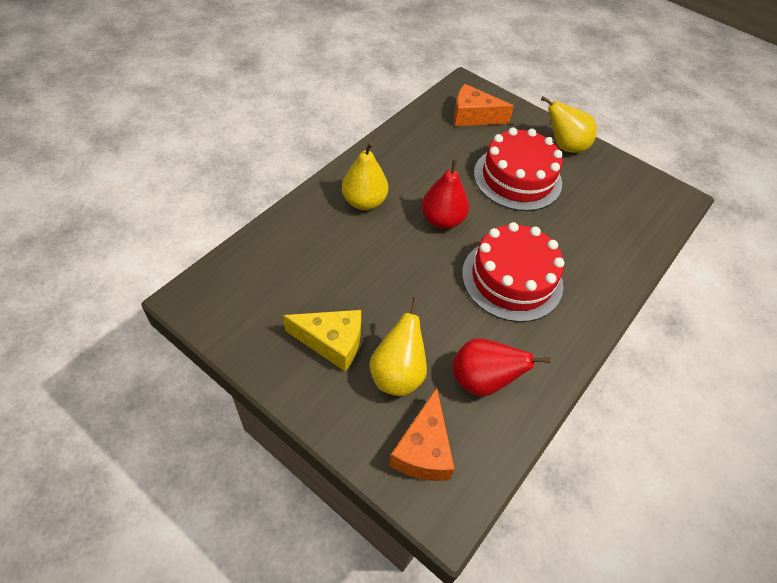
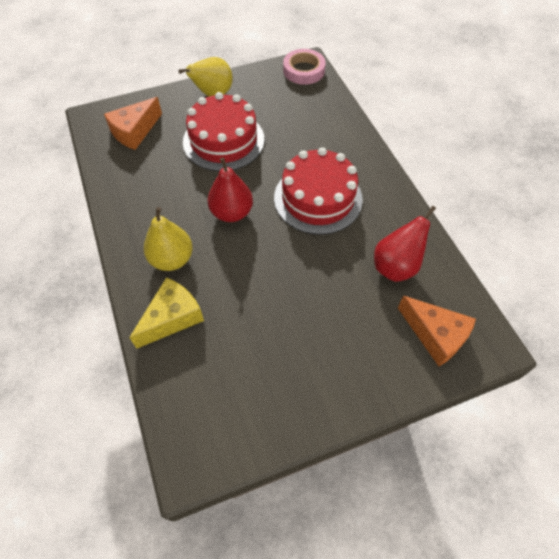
camera: 55 degrees left, 5 degrees up
(332, 342) = (307, 356): yellow cheese -> yellow cheese (172, 318)
(397, 374) = (363, 321): yellow pear -> none
(665, 199) = (304, 70): none -> pink tape

